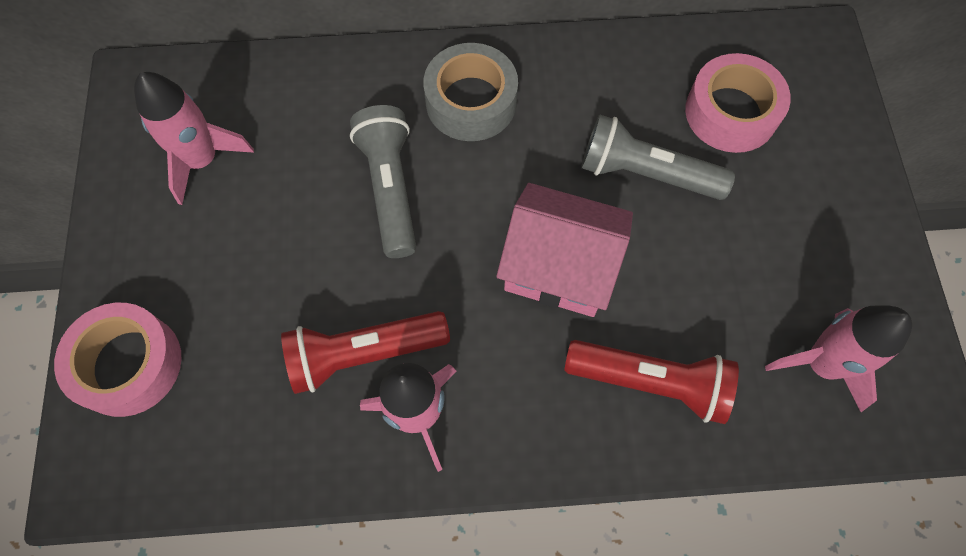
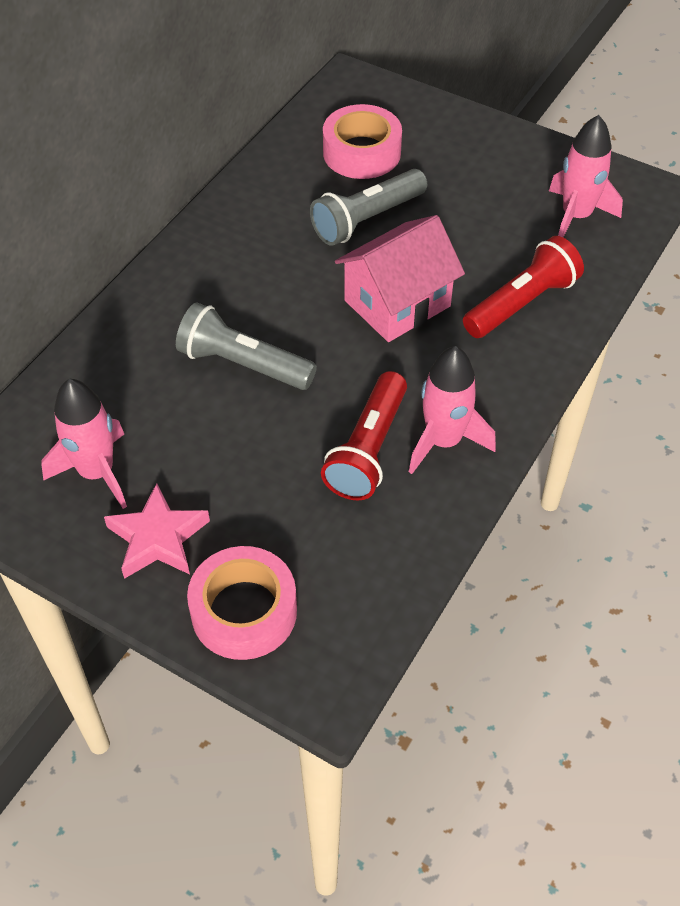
camera: 55 degrees left, 15 degrees down
(164, 249) = (158, 538): none -> pink star
(471, 102) = (214, 279): grey tape -> none

